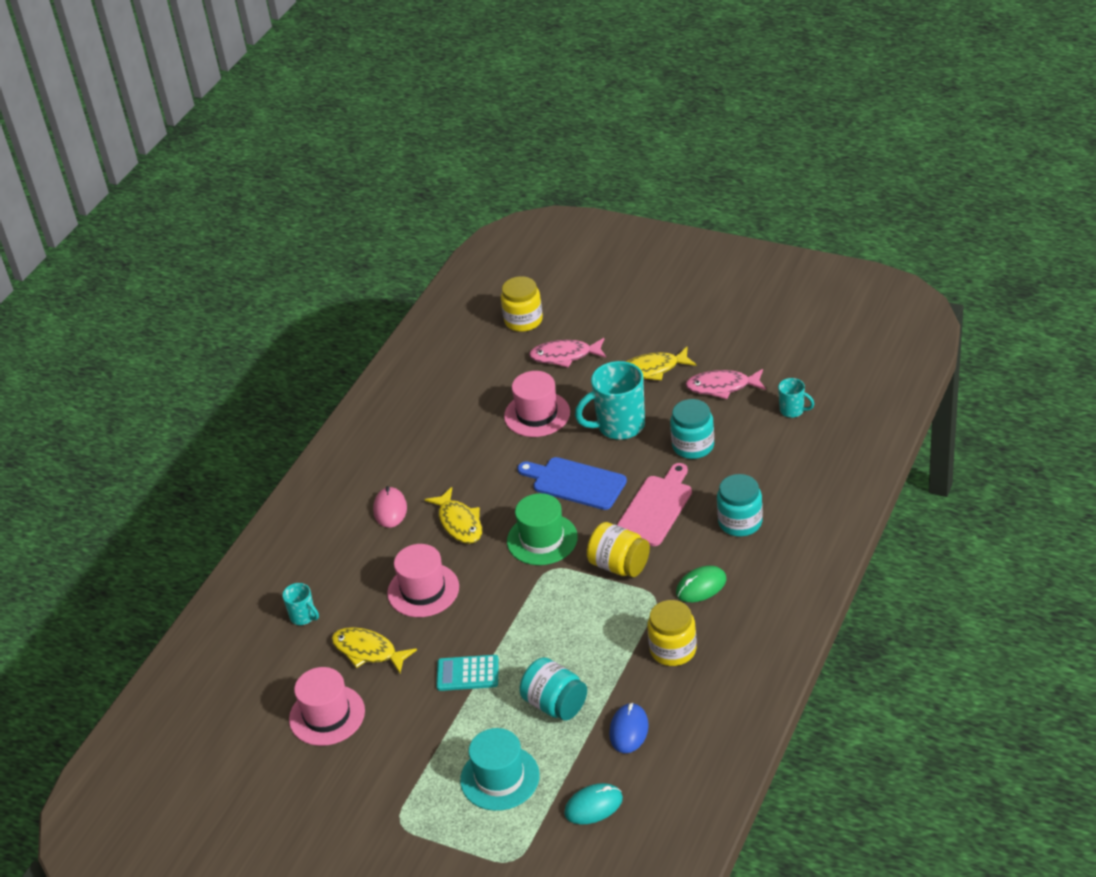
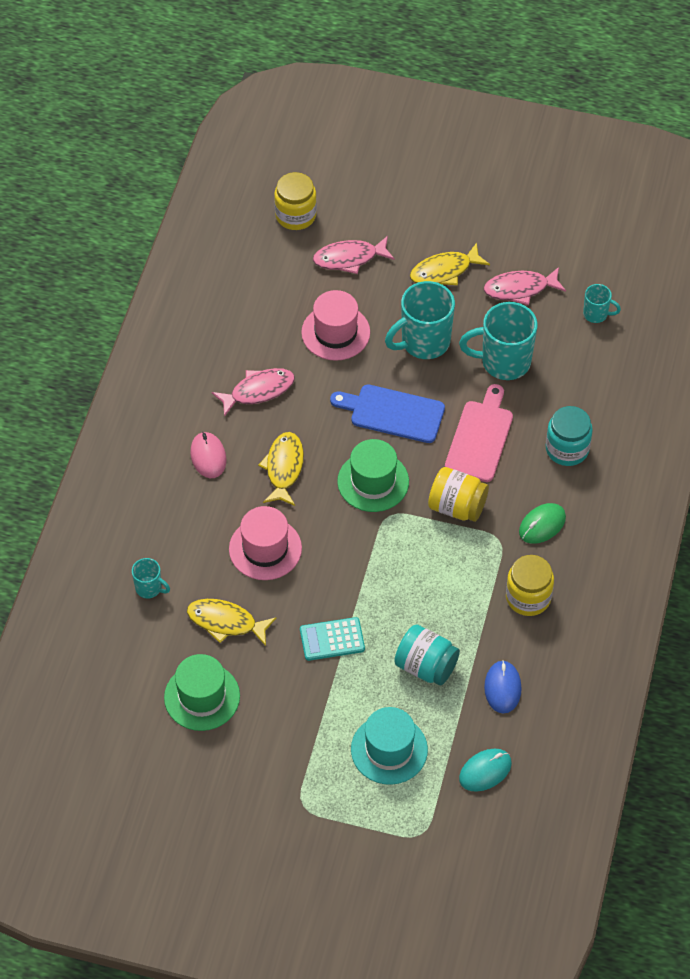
camera: 15 degrees left, 15 degrees up
(327, 715) = (202, 697): pink hat -> green hat
(452, 458) = (258, 391): none -> pink fish
(459, 523) = (284, 468): yellow fish -> yellow fish turned 135 degrees counterclockwise
(693, 446) = (503, 362): turquoise jar -> turquoise mug

